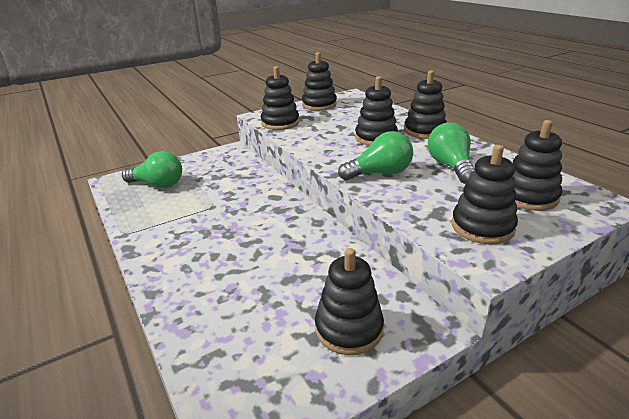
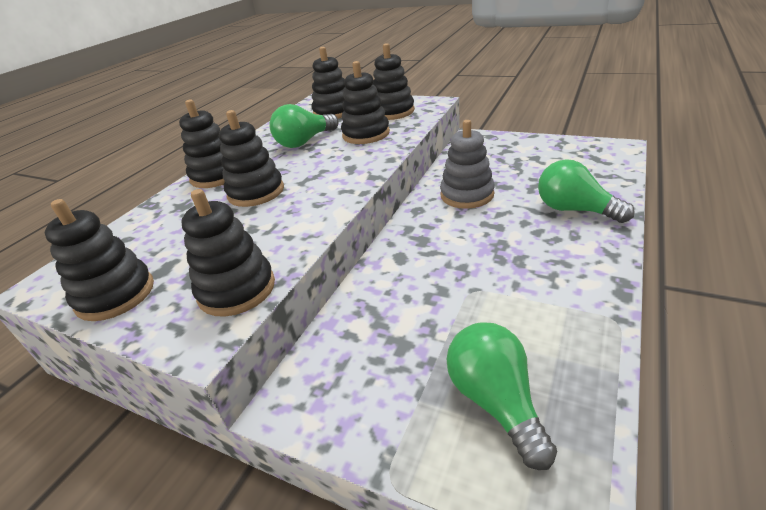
camera: 120 degrees left, 5 degrees up
(305, 252) = (467, 195): none -> grey stacking toy
(349, 329) = (511, 152): black stacking toy -> black stacking toy (366, 134)
(380, 173) = (349, 160): green light bulb -> green light bulb (575, 210)

